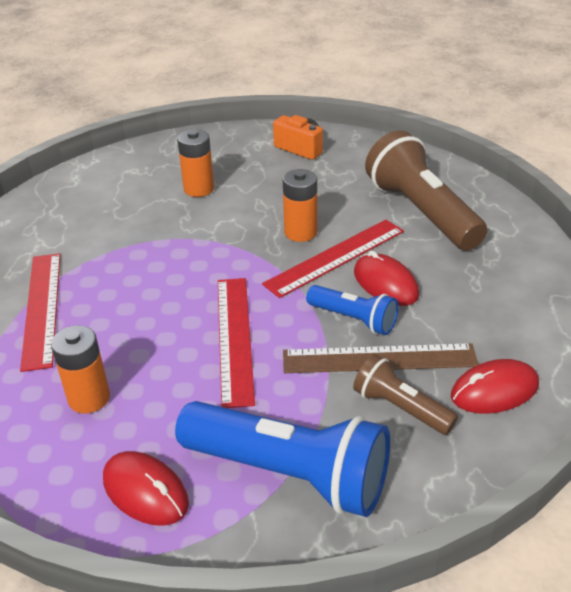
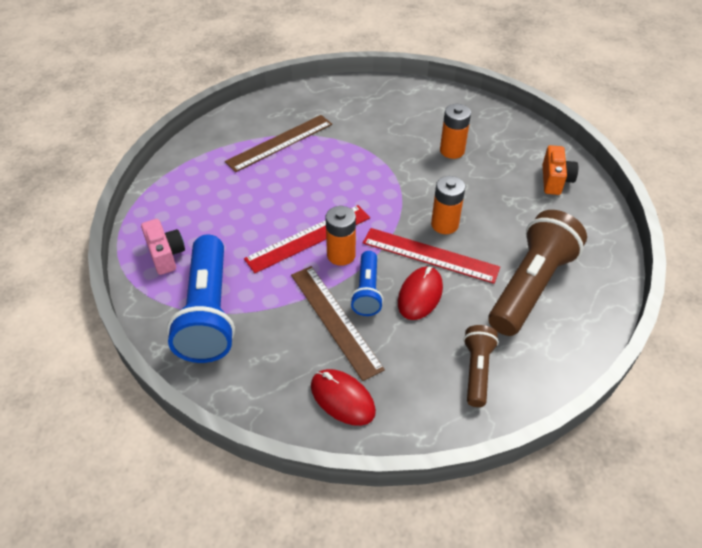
camera: 60 degrees right, 10 degrees up
(42, 308) = (280, 143): red ruler -> brown ruler
(89, 398) = (220, 199): orange battery -> orange battery (341, 255)
(145, 491) = (166, 255): red mouse -> pink camera
(400, 408) = (294, 348): brown flashlight -> brown flashlight (477, 370)

